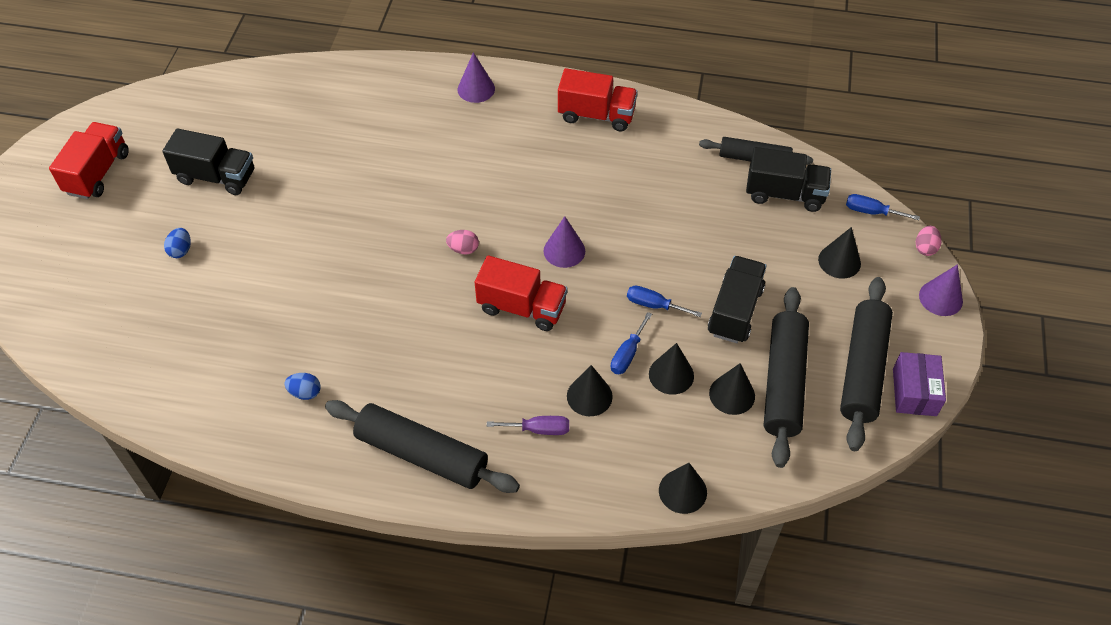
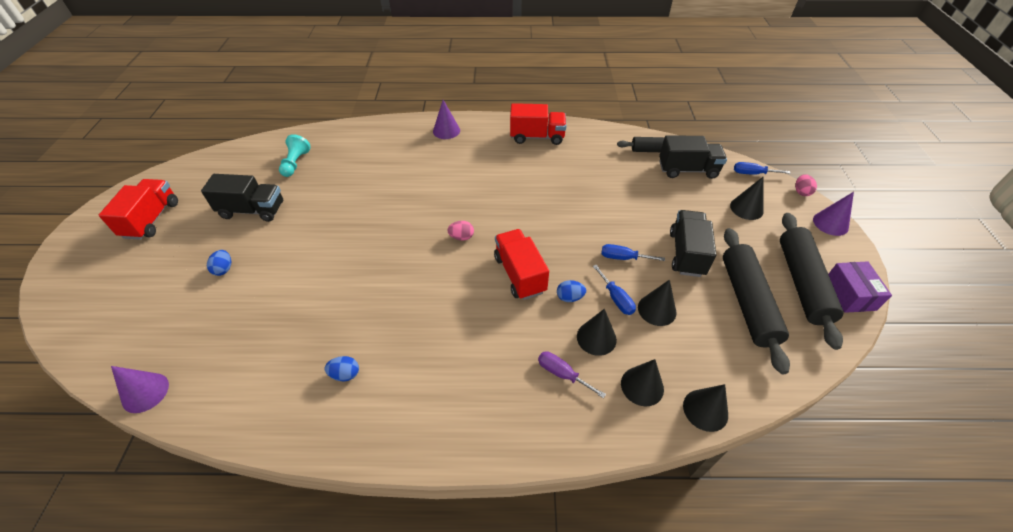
camera: 10 degrees left, 5 degrees down
(273, 115) = (296, 163): none -> turquoise pawn
(422, 454) = (463, 415): black rolling pin -> none
(522, 307) = (519, 274): red truck -> red truck turned 120 degrees counterclockwise
(539, 429) = (562, 374): purple screwdriver -> purple screwdriver turned 135 degrees counterclockwise
(564, 250) = (541, 228): purple cone -> purple cone (145, 392)
(573, 345) = (570, 297): none -> blue egg
(627, 354) = (616, 298): blue screwdriver -> blue screwdriver turned 45 degrees counterclockwise
(732, 394) = (711, 318): black cone -> black cone (642, 386)

